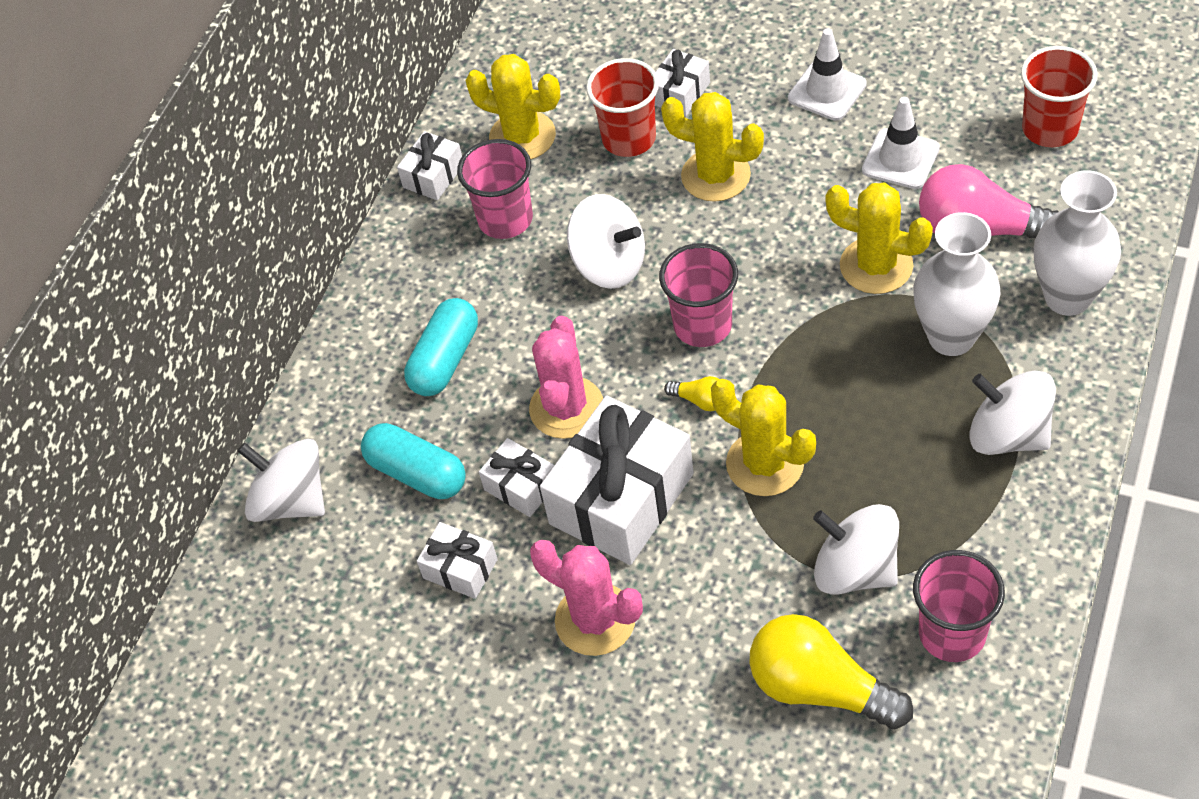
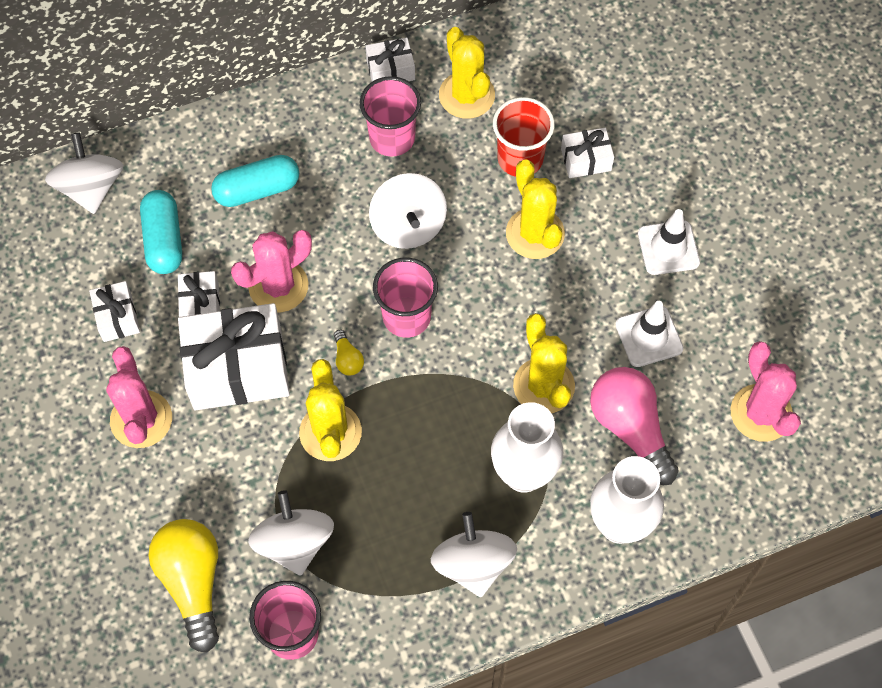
camera: 40 degrees right, 10 degrees up
(1050, 129) = (761, 413): red cup -> pink cactus

